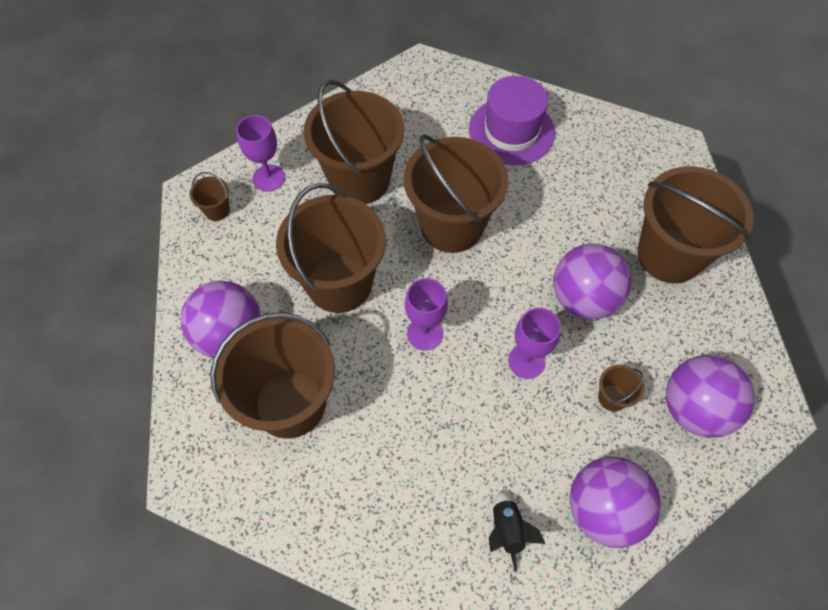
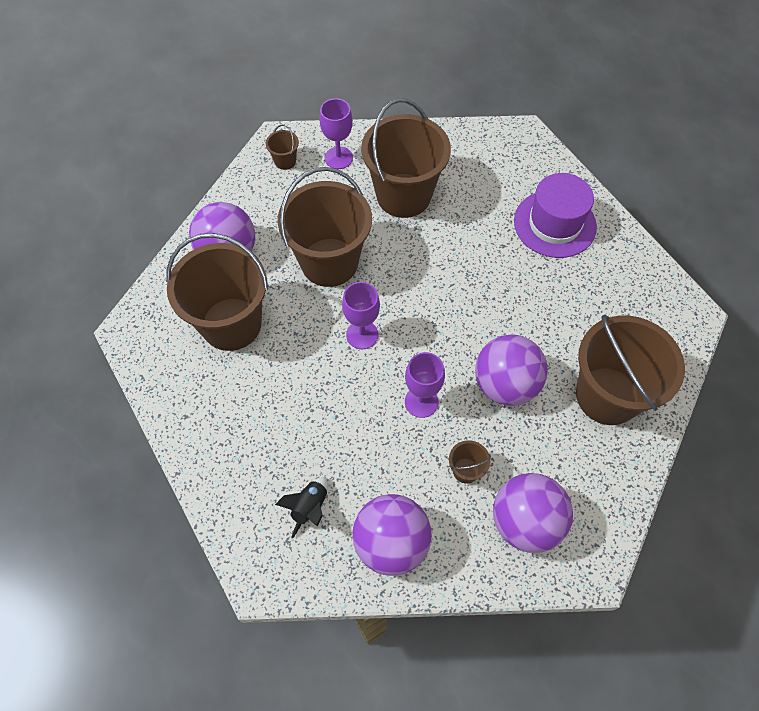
camera: 35 degrees right, 0 degrees up
(451, 226) = (446, 269): brown bucket -> none

